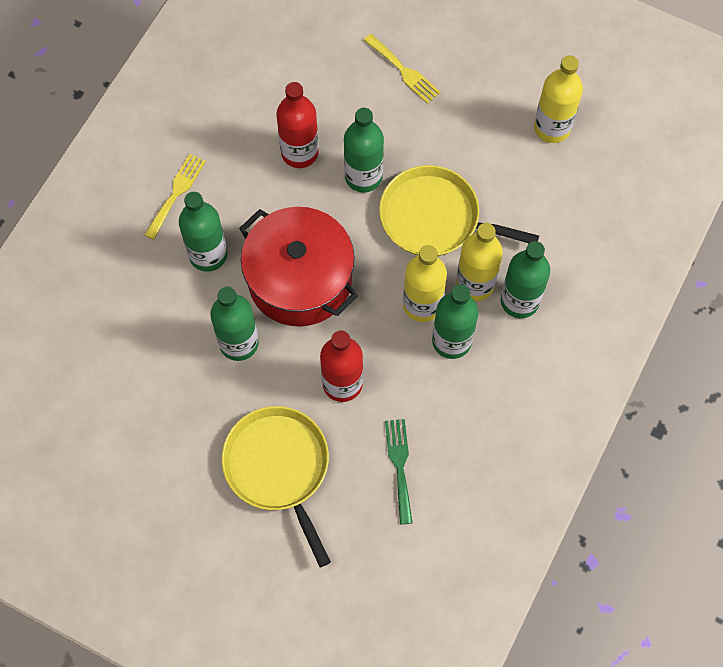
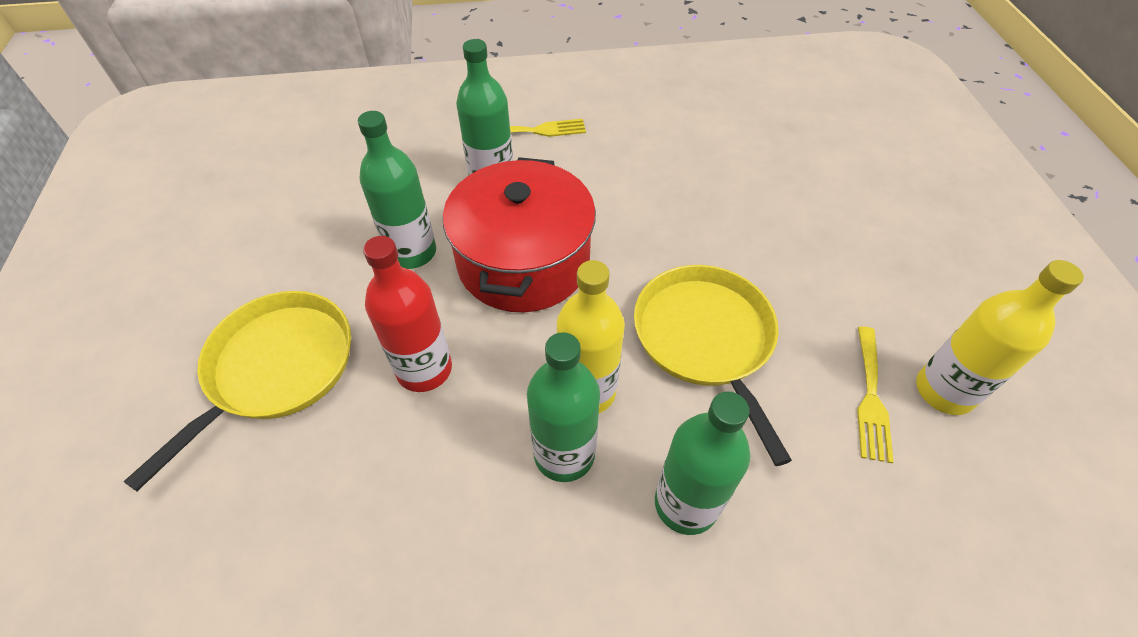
camera: 55 degrees right, 15 degrees down
(299, 152) = (661, 187): red bottle -> none
(363, 176) = (688, 248): green bottle -> none
(399, 465) = (345, 499): green fork -> none
(404, 71) = (835, 215): yellow fork -> yellow fork (871, 398)
(475, 284) = (662, 433): yellow bottle -> none

